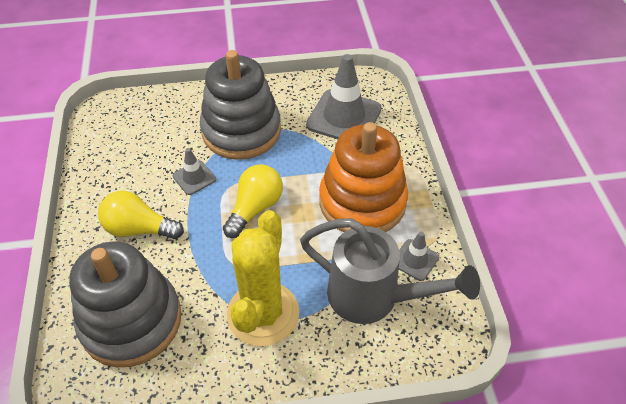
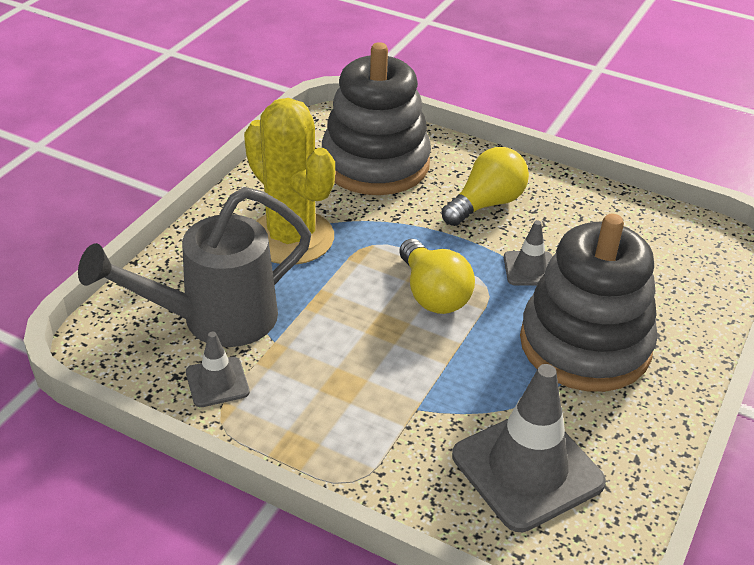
camera: 125 degrees right, 10 degrees down
(362, 202) = (348, 389): orange stacking toy -> none

